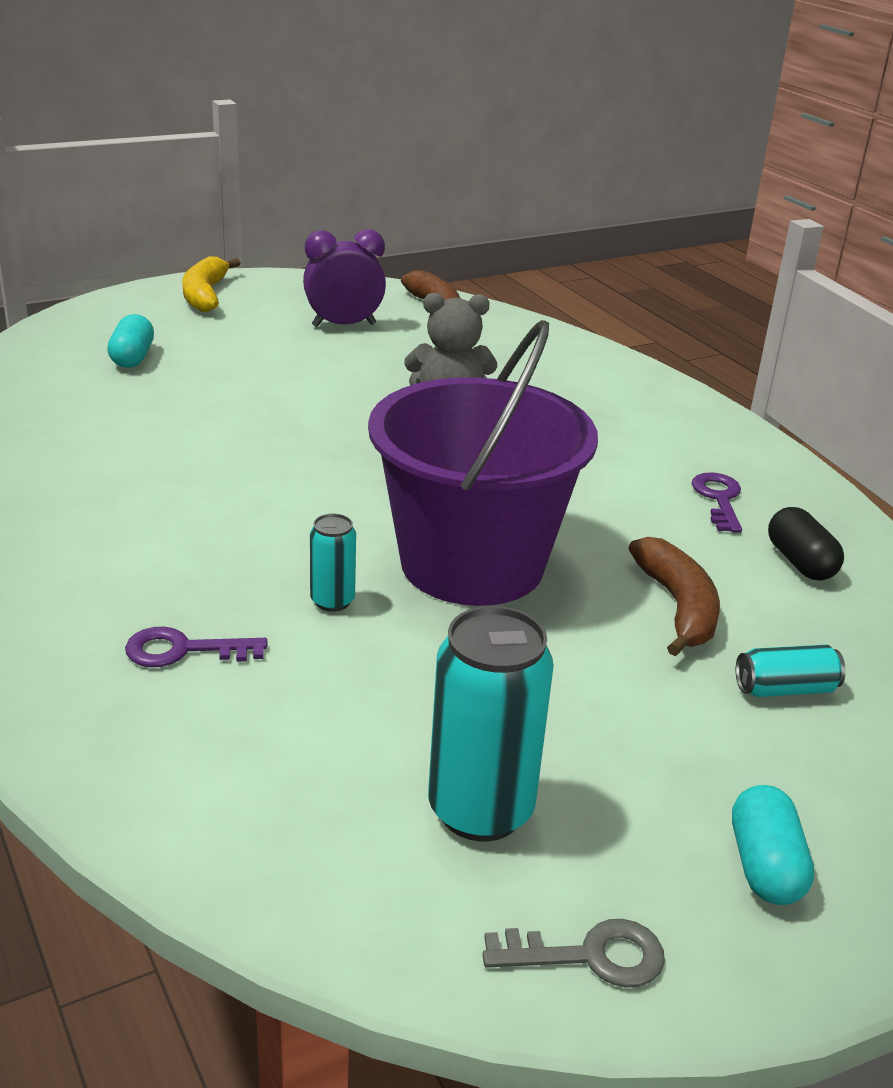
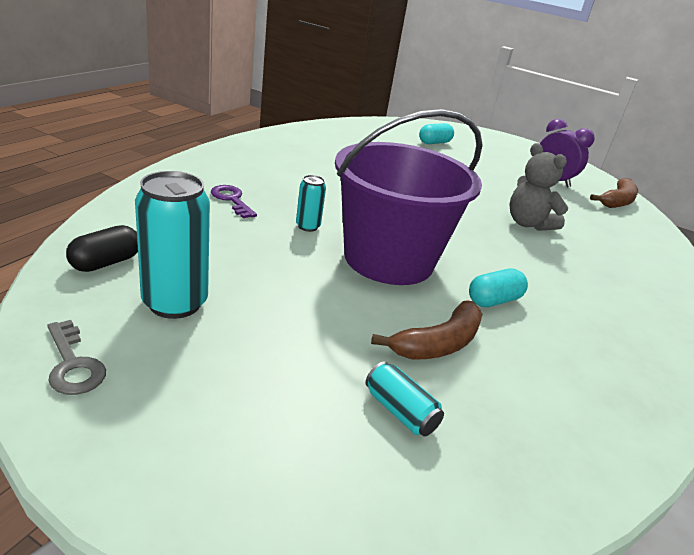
camera: 55 degrees right, 0 degrees up
(205, 295) = (514, 145): yellow banana -> none
(718, 499) = (589, 341): purple key -> none
(765, 866) = (195, 430): turquoise capsule -> turquoise capsule (493, 300)
(800, 562) = (567, 396): black capsule -> black capsule (105, 263)

